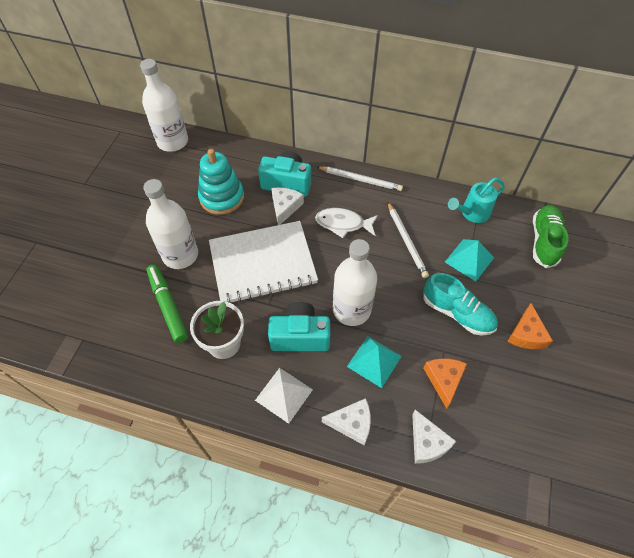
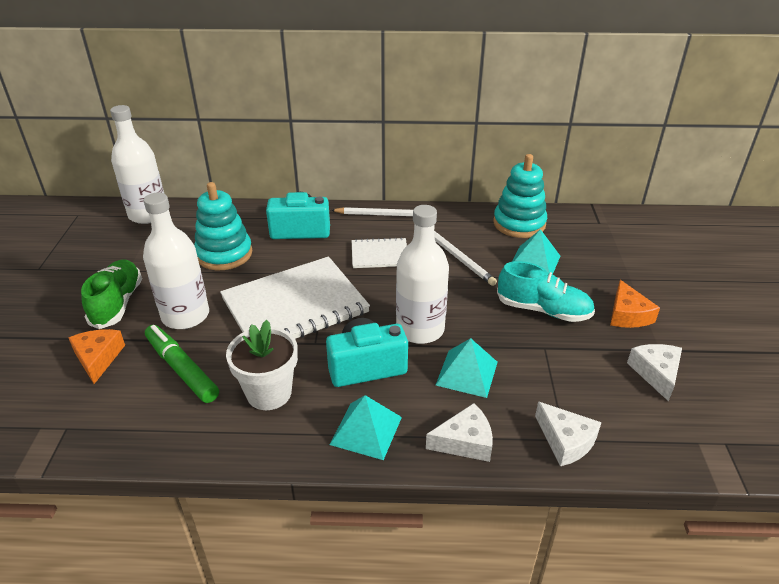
camera: 15 degrees left, 20 degrees down
(284, 395) = (366, 430): white pyramid -> turquoise pyramid
(285, 207) = (305, 251): white cheese -> white cheese (656, 373)
(343, 224) = (379, 254): white fish -> white notebook
(444, 380) = (557, 374): orange cheese -> orange cheese (98, 358)
(471, 213) = (519, 223): turquoise watering can -> turquoise stacking toy
(544, 241) = (605, 234): green shoe -> green shoe (117, 303)

